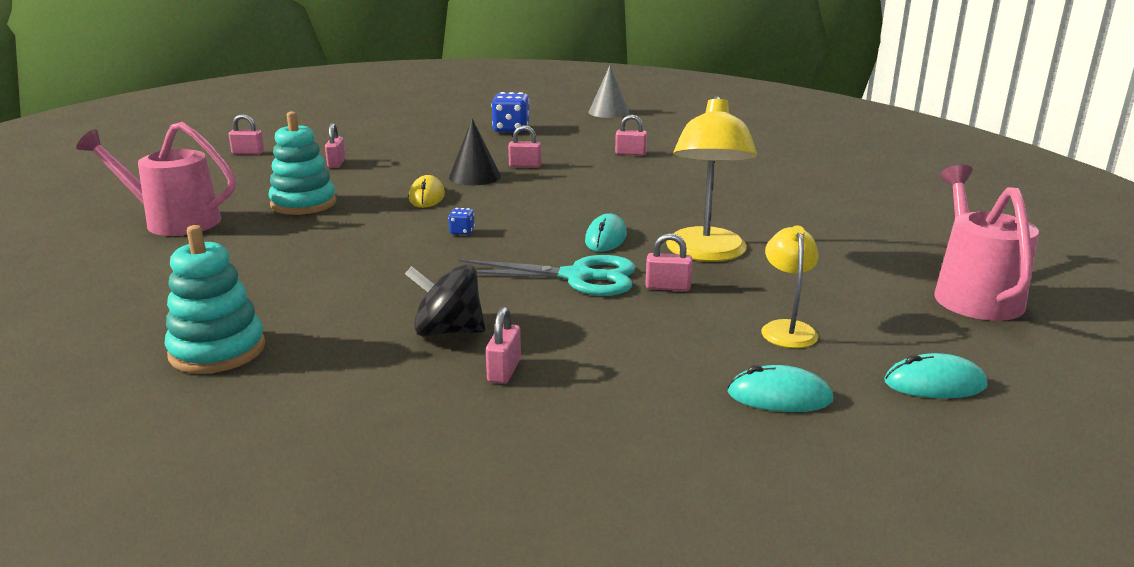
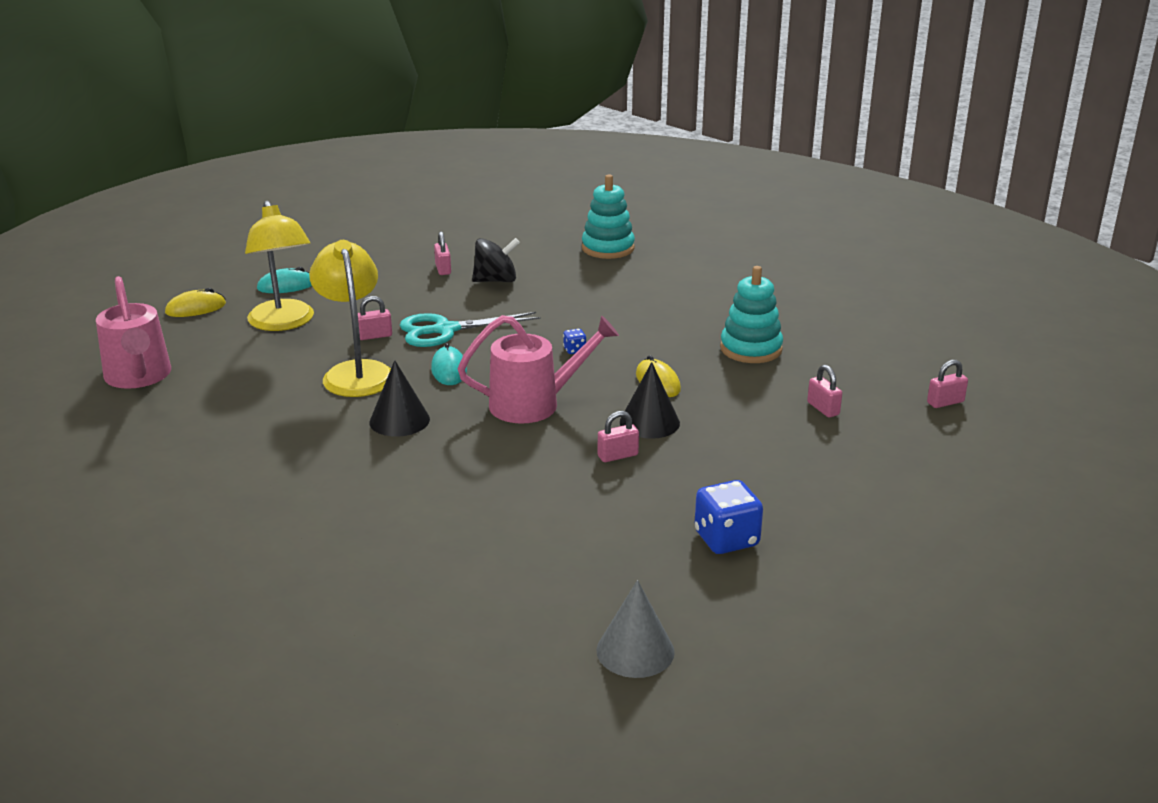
camera: 155 degrees right, 5 degrees up
(173, 221) = (813, 310): pink watering can -> pink watering can (534, 404)
(630, 153) = (511, 516): pink padlock -> none
(680, 210) = (399, 420): none -> black cone
(787, 329) = (284, 323): yellow lamp -> yellow lamp, size x1.77
(934, 384) = (196, 308): turquoise mouse -> yellow mouse

